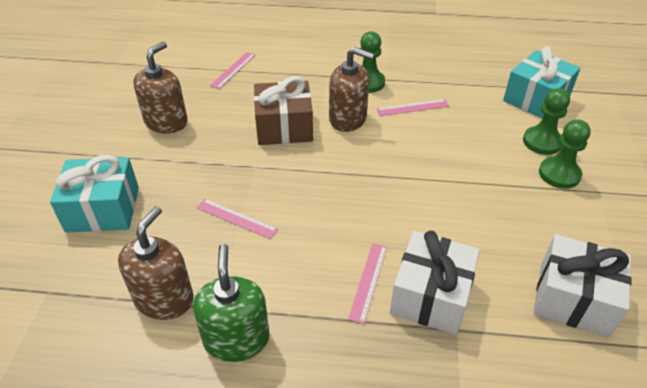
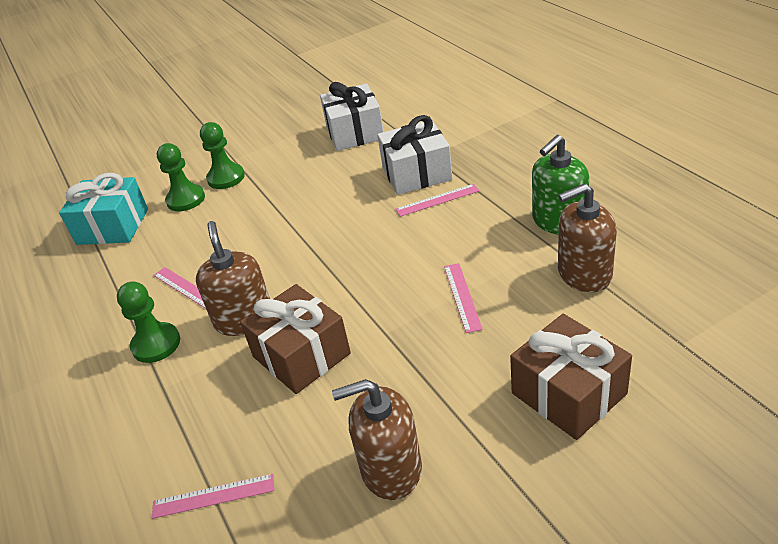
camera: 120 degrees left, 5 degrees down
(103, 209) = (569, 393): turquoise gift -> brown gift

